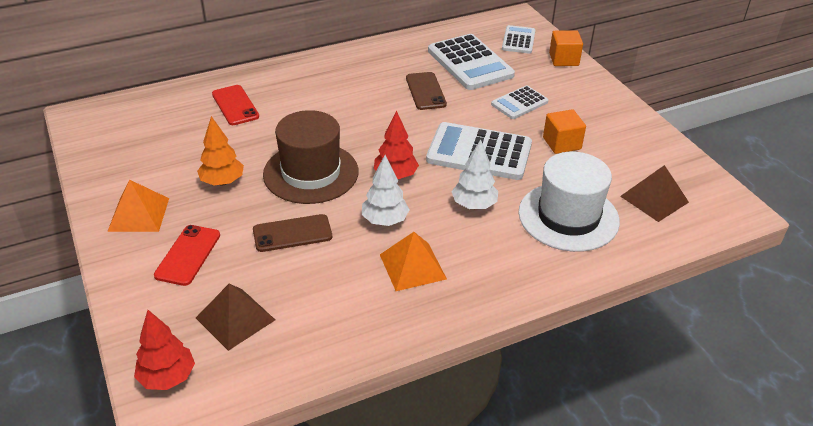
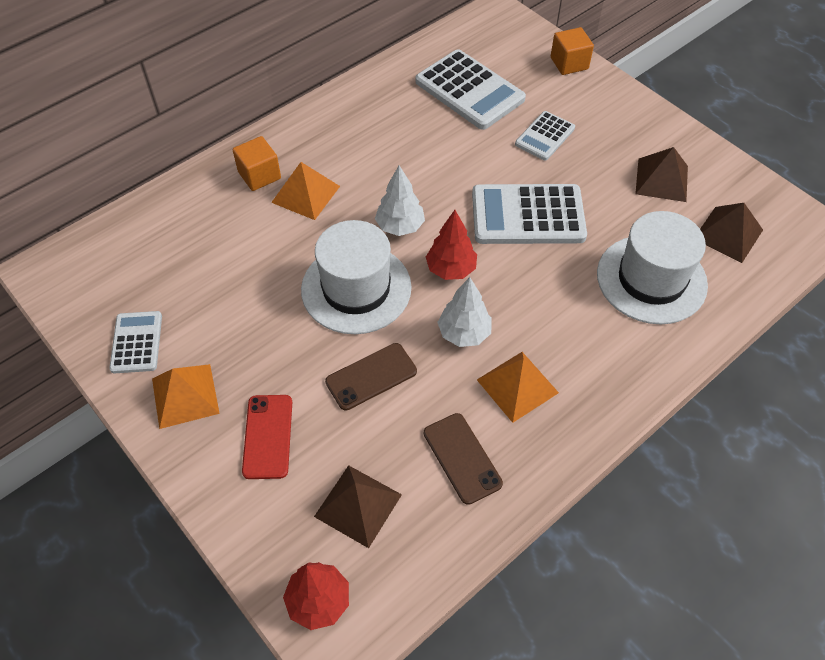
camera: 15 degrees left, 15 degrees up
(222, 182) = (261, 325): orange tree -> none
(235, 105) = (227, 212): red phone -> none
(302, 105) = (305, 194): none -> orange pyramid
(311, 173) = (356, 288): brown hat -> white hat
(425, 91) = (436, 142): brown phone -> brown phone (462, 458)
(474, 205) = (549, 288): white tree -> white tree (400, 226)
(518, 40) = (510, 46): white calculator -> white calculator (136, 342)
(561, 143) = (609, 182): orange cube -> orange cube (259, 175)
(610, 150) = (662, 180): none -> brown pyramid

